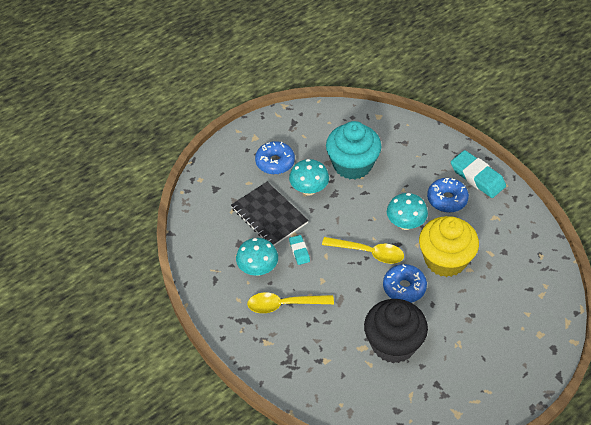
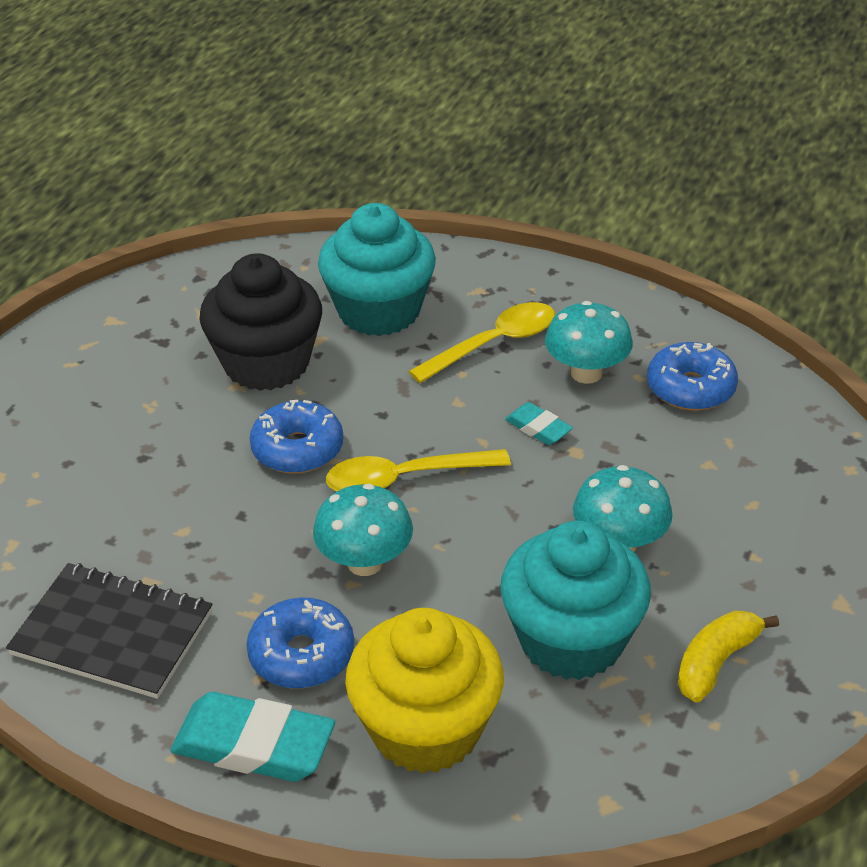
camera: 150 degrees right, 10 degrees down
(269, 215) = (650, 463): black notebook -> black notebook (112, 633)
(275, 162) = (742, 568): blue donut -> blue donut (690, 388)
(312, 138) = (716, 662): none -> yellow banana
(322, 352) = (379, 311): none -> turquoise cupcake
(445, 260) = (241, 528): yellow cupcake -> yellow cupcake (426, 728)

